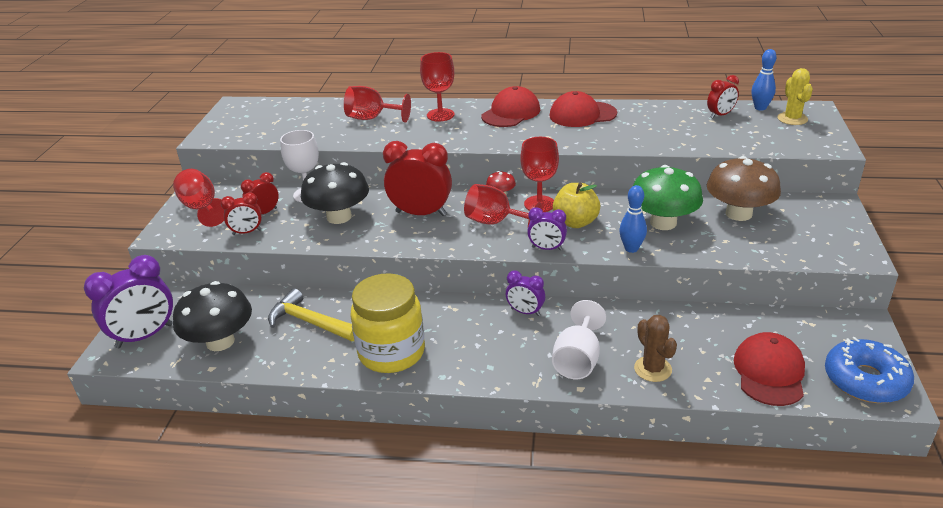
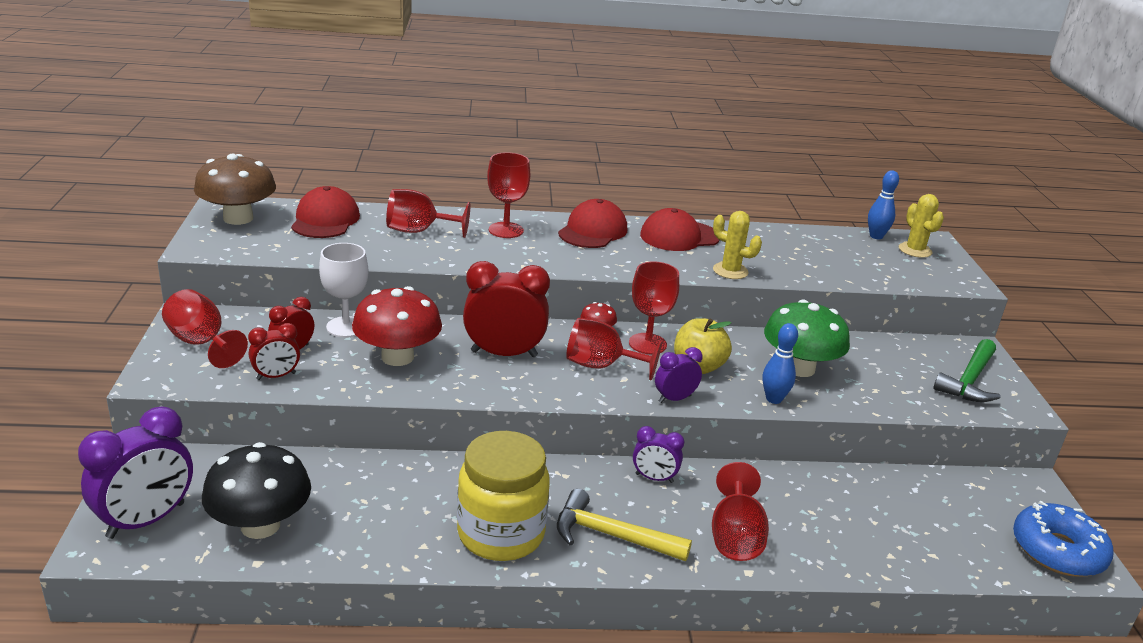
camera: 15 degrees left, 5 degrees down
(310, 322) = (380, 496): yellow hammer -> yellow hammer (612, 536)
(339, 217) = (397, 357): black mushroom -> red mushroom
(547, 248) = (674, 399): purple clock -> purple clock turned 150 degrees clockwise
(578, 360) = (735, 536): white goblet -> red goblet
(615, 142) = (730, 271): none -> yellow cactus
(652, 369) = (825, 545): brown cactus -> none
(720, 115) = (836, 243): red clock -> none
(738, 213) = (879, 358): brown mushroom -> brown mushroom (238, 218)
(769, 372) = (954, 545): red cap -> red cap (325, 220)
(817, 232) = (969, 380): none -> green hammer

